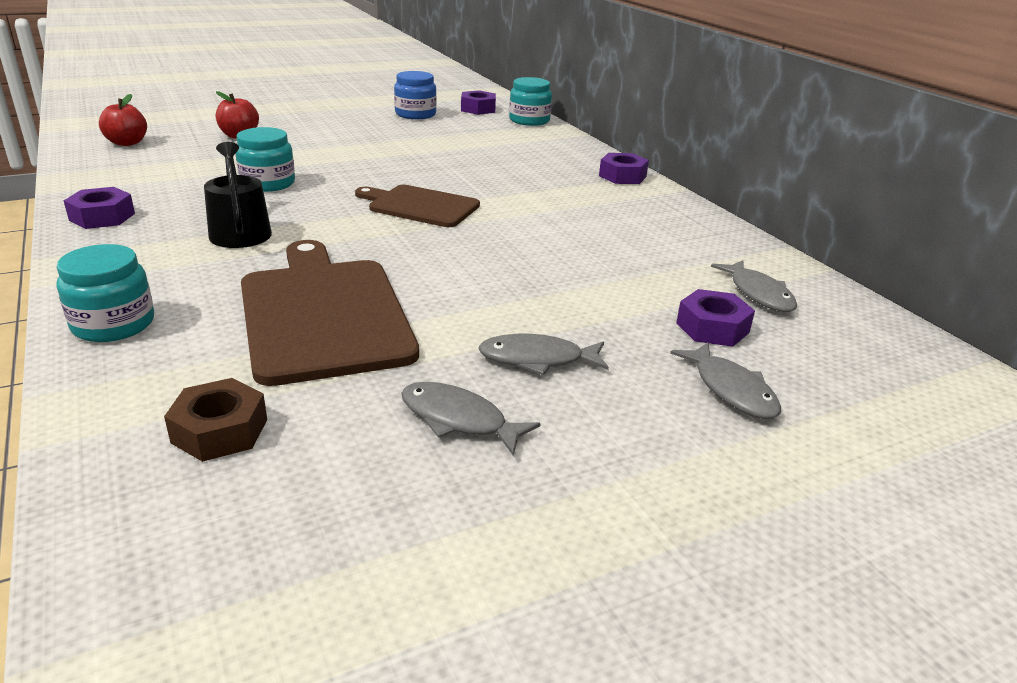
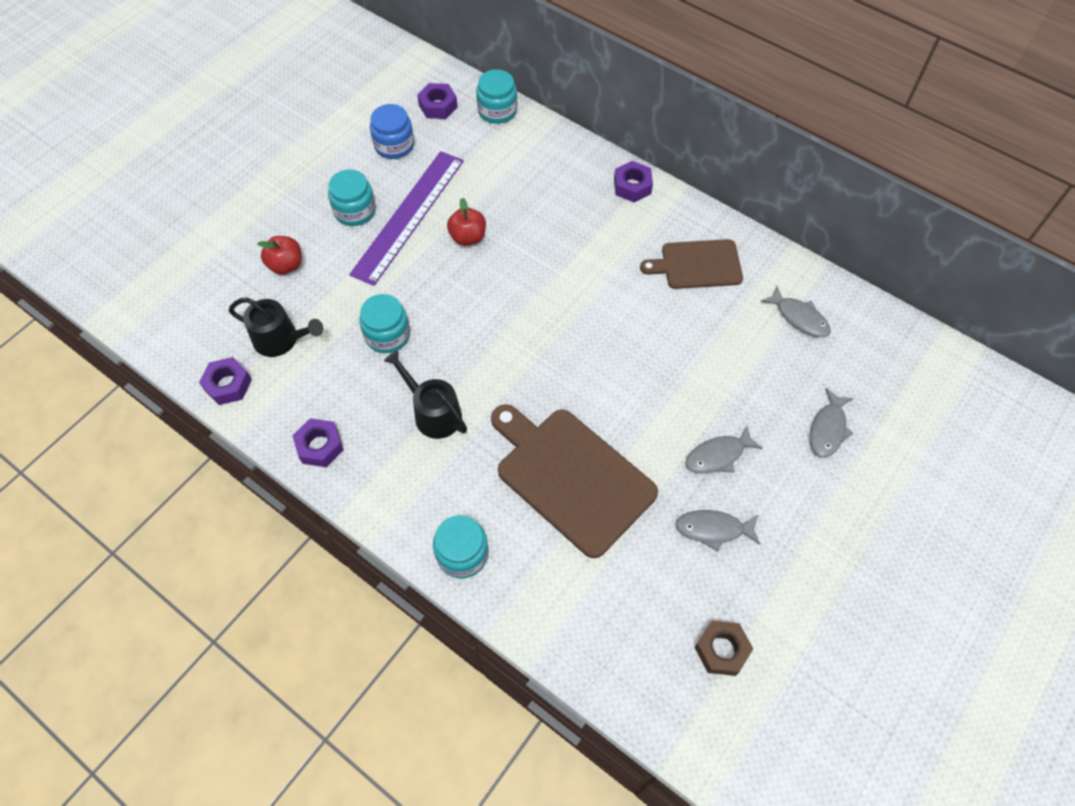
camera: 25 degrees left, 30 degrees up
(127, 143) = (208, 327): red apple -> red apple (468, 237)
(172, 162) = (281, 339): none -> black watering can
(220, 431) = (607, 603): brown nut -> brown nut (721, 650)
(337, 129) = (355, 211): none -> turquoise jar
(380, 141) = (408, 216): none -> purple ruler
(420, 206) = (524, 311): brown cutting board -> brown cutting board (697, 265)
(712, 328) = (791, 371): purple nut -> purple nut (228, 385)
(731, 390) = (828, 429): grey fish -> grey fish turned 75 degrees clockwise

